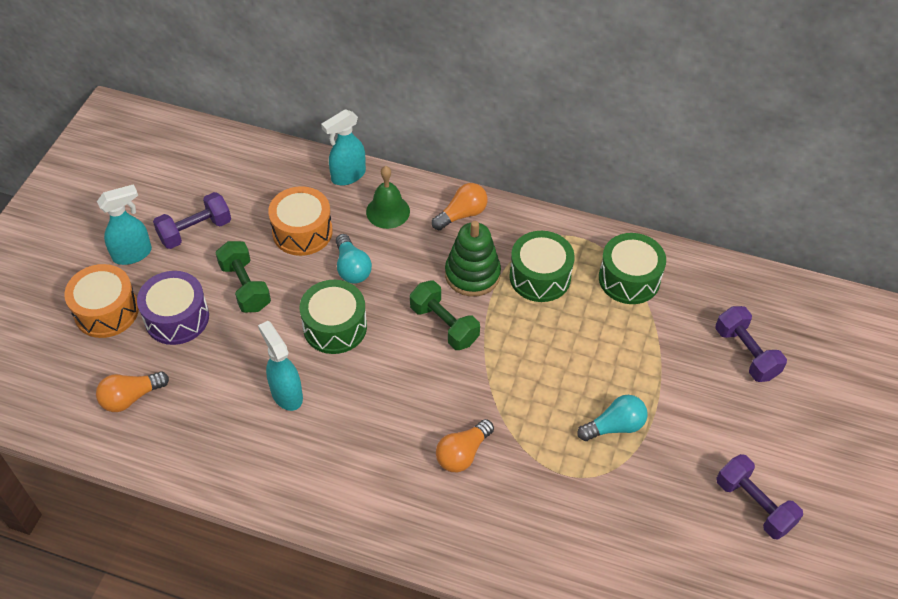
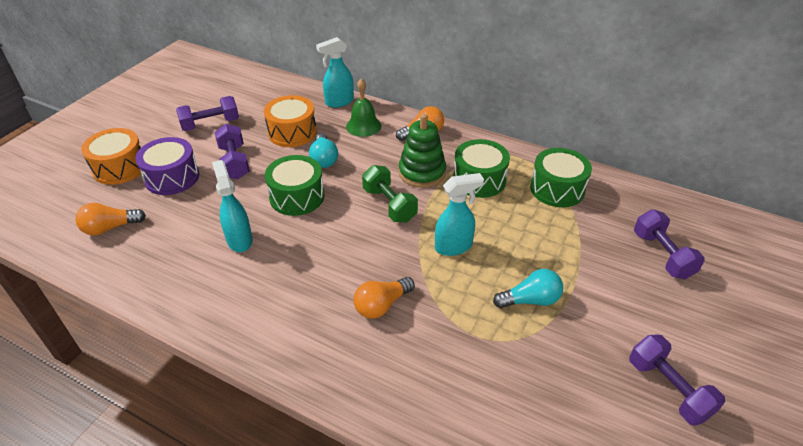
camera: 10 degrees right, 10 degrees down
(133, 254) = (157, 134): turquoise spray bottle -> turquoise spray bottle (454, 247)
(245, 287) = (234, 162): green dumbbell -> purple dumbbell

